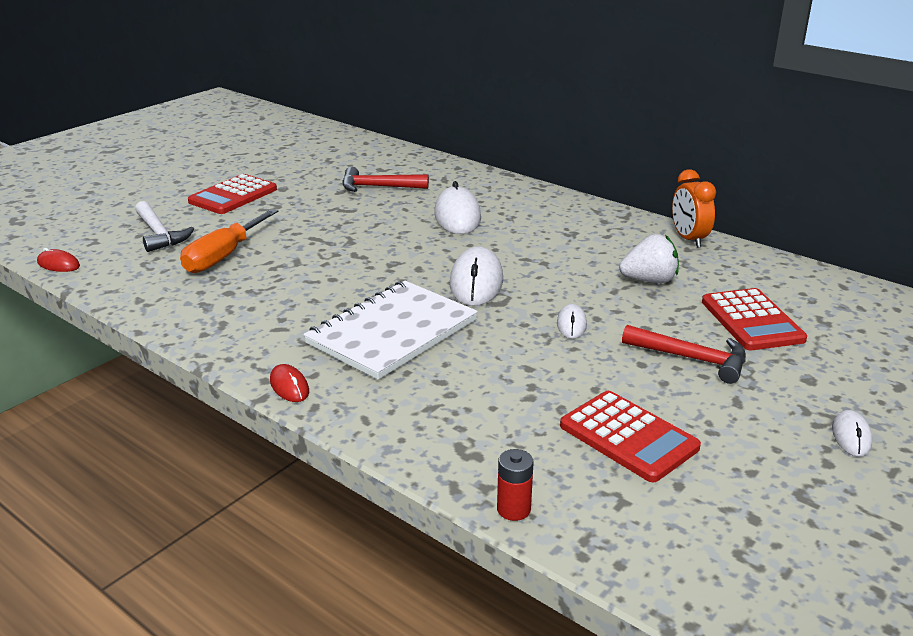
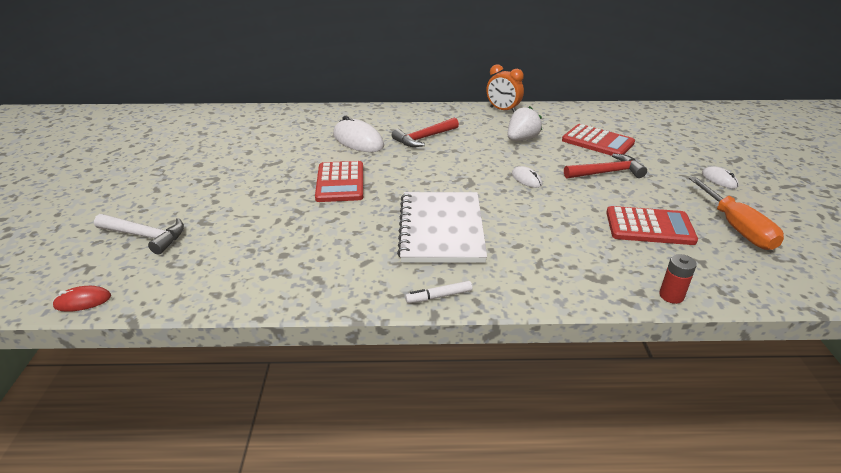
camera: 40 degrees left, 5 degrees up
(223, 256) = (234, 230): orange screwdriver -> orange screwdriver (736, 228)
(233, 196) = (164, 183): red calculator -> red calculator (340, 182)
(289, 386) = (439, 296): red mouse -> white marker
(378, 187) = (272, 139): red hammer -> red hammer (424, 138)
(476, 282) = (437, 176): white mouse -> none

